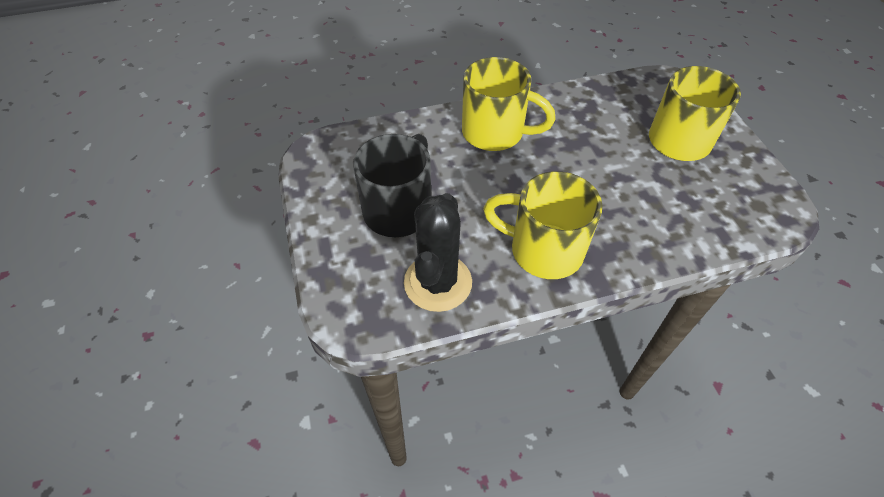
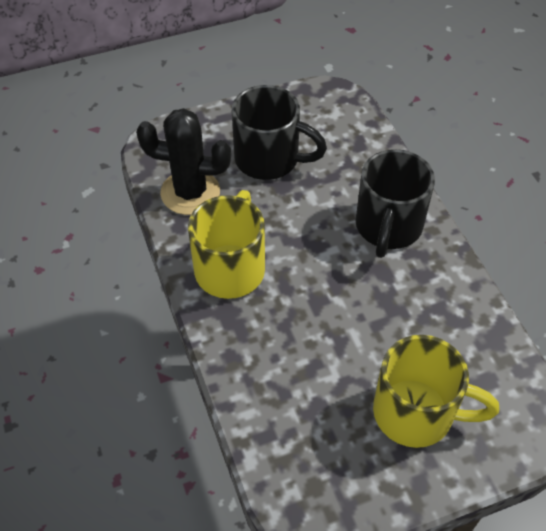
camera: 85 degrees right, 0 degrees up
(495, 133) = (388, 227): yellow mug -> black mug

